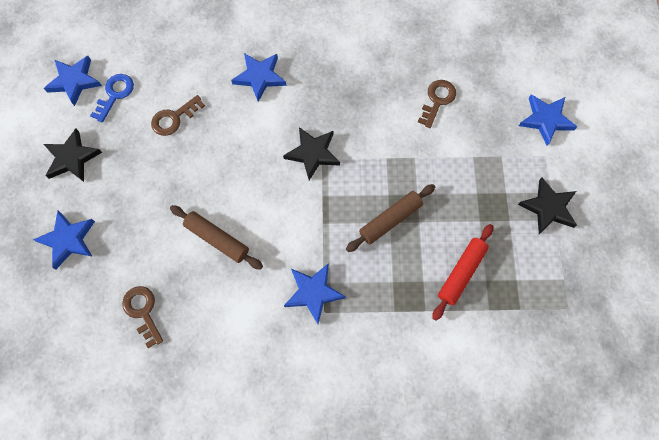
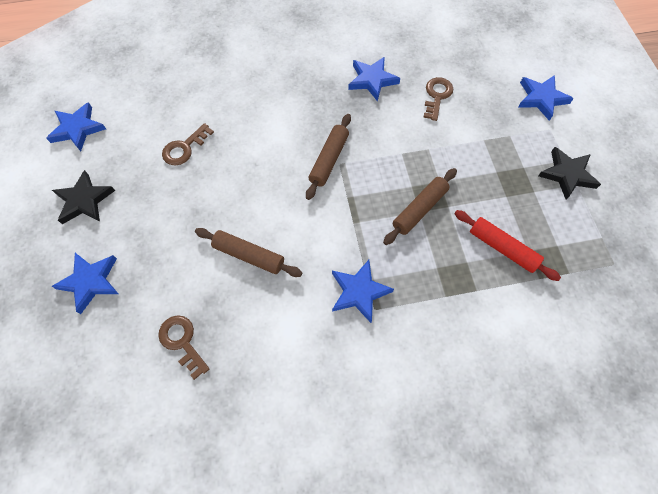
camera: 10 degrees left, 5 degrees down
(115, 94) = (121, 135): blue key -> none
(259, 77) = (263, 99): blue star -> blue star (372, 80)
(313, 153) = (329, 160): black star -> brown rolling pin
(461, 273) = (502, 248): red rolling pin -> red rolling pin turned 75 degrees counterclockwise

